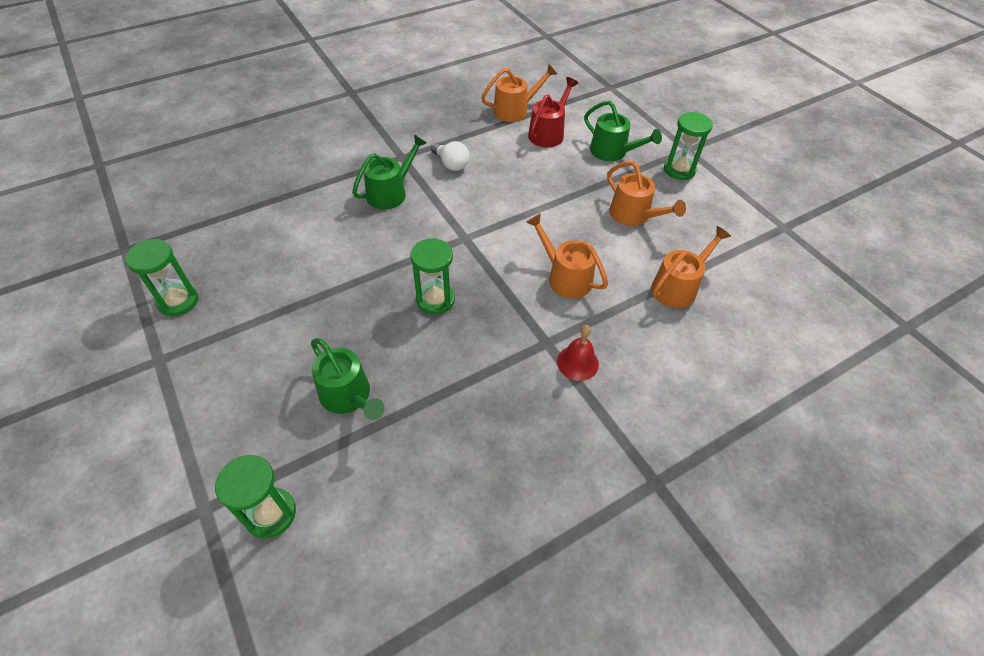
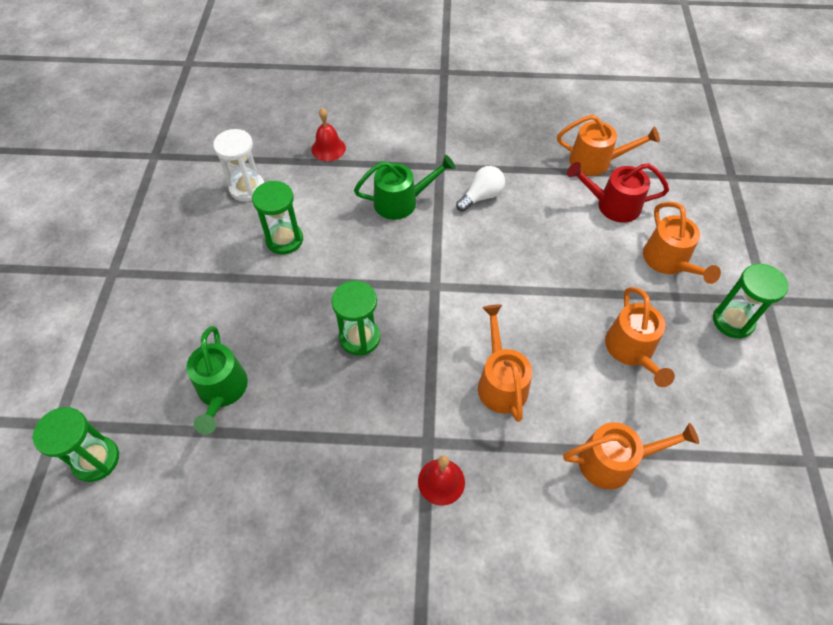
camera: 35 degrees right, 5 degrees up
(178, 301) = (159, 225): green hourglass -> green hourglass (284, 240)
(244, 237) = (247, 188): none -> white hourglass
(296, 180) = (328, 148): none -> red bell
(451, 164) = (481, 196): white light bulb -> white light bulb turned 120 degrees counterclockwise
(548, 133) = (612, 205): red watering can -> red watering can turned 150 degrees counterclockwise
(613, 152) = (669, 261): green watering can -> orange watering can

